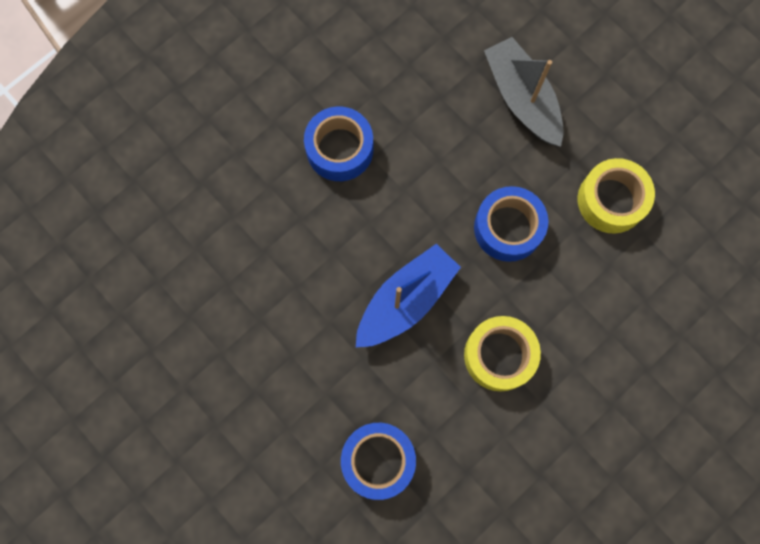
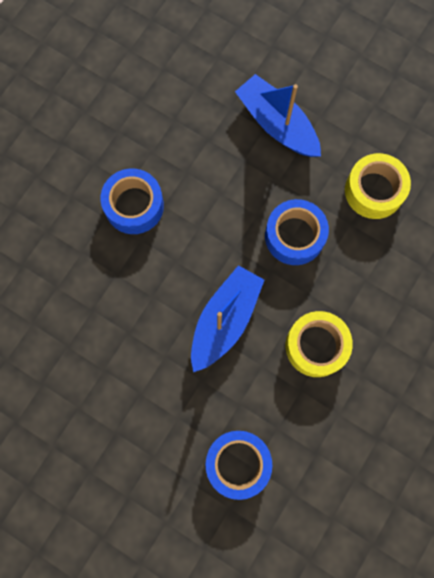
camera: 15 degrees left, 0 degrees up
(522, 99) = (277, 124): grey boat -> blue boat

